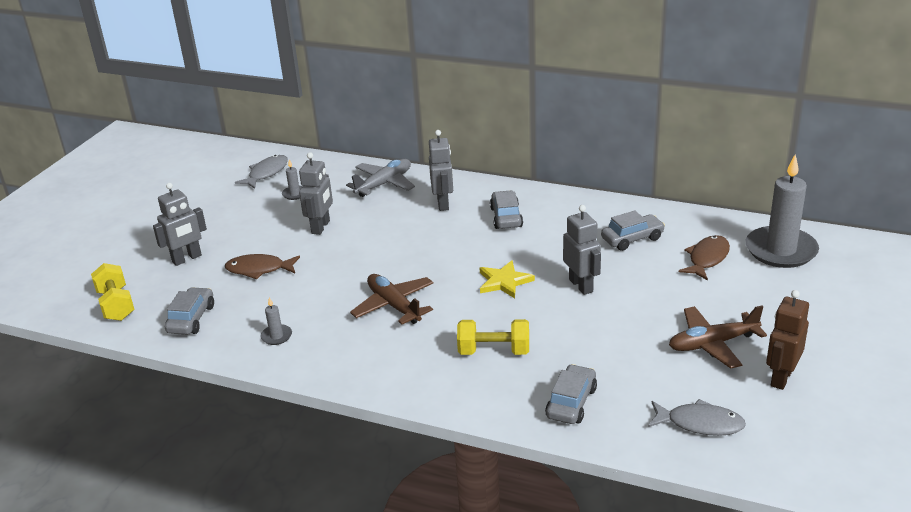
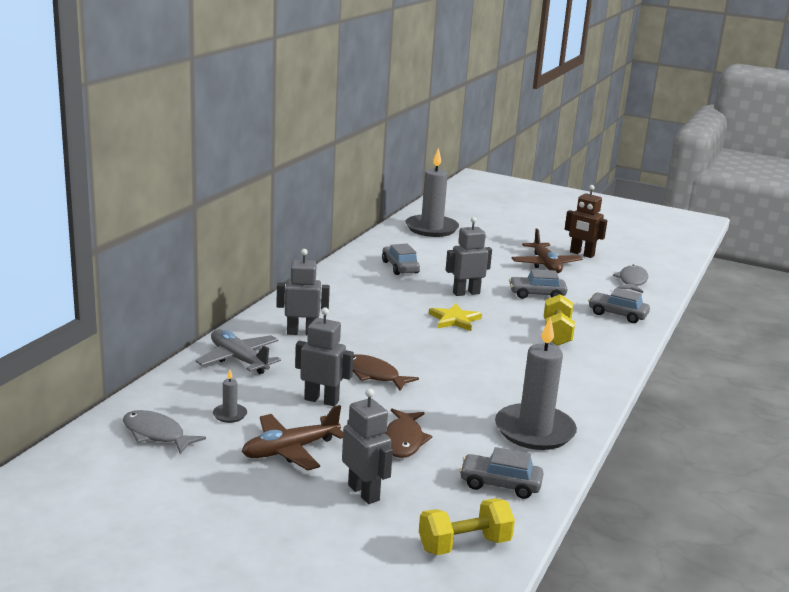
camera: 90 degrees left, 10 degrees down
(276, 336) = (534, 431): grey candle -> grey candle, size x2.40
(394, 306) = (486, 369): brown plane -> brown plane (290, 450)
(506, 217) = (343, 308): grey car -> grey car (537, 294)
(707, 258) = (437, 249): brown fish -> brown fish (374, 375)

